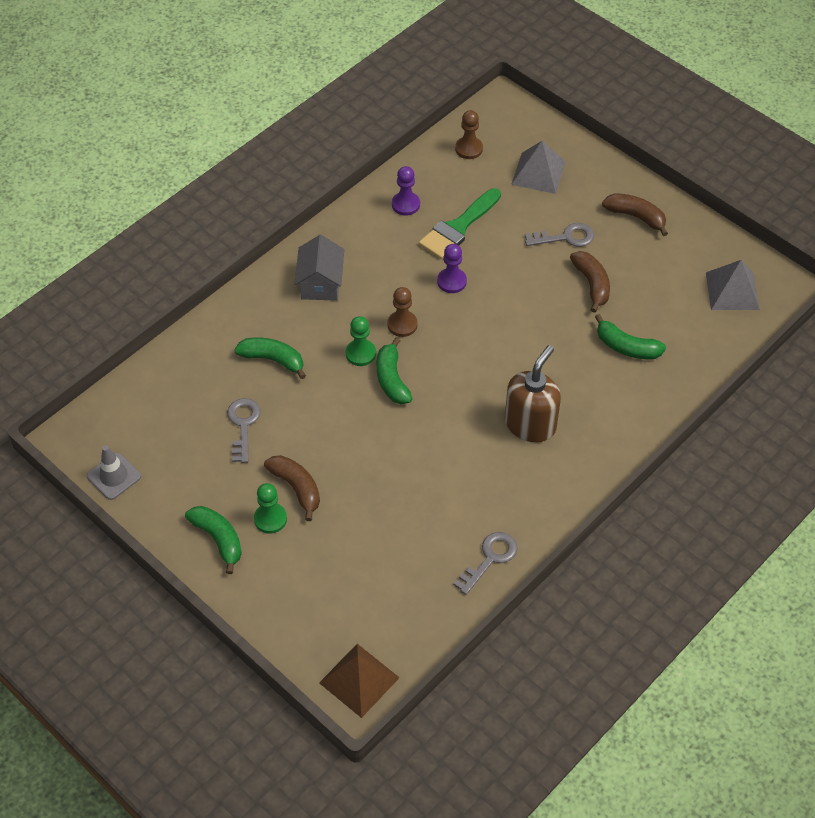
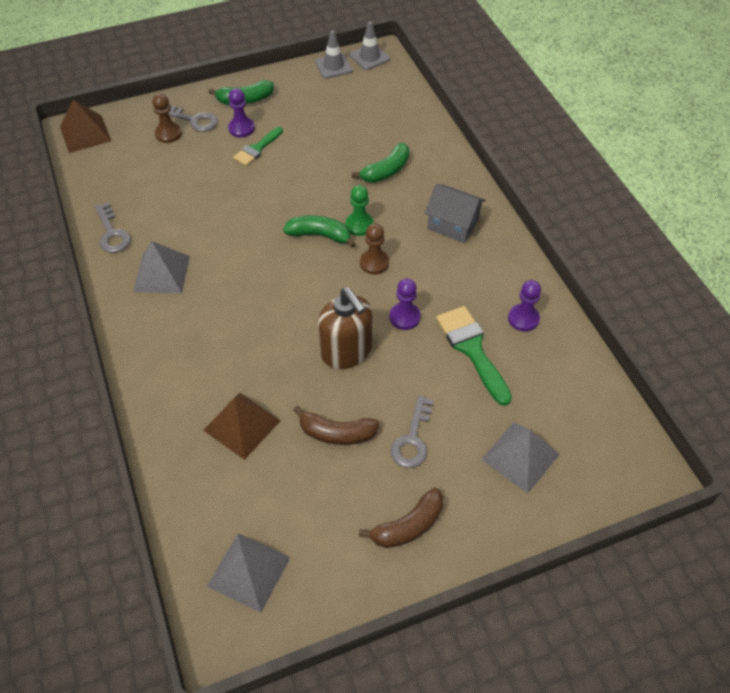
camera: 115 degrees right, 0 degrees up
(80, 446) = (369, 57): none -> grey traffic cone
(243, 425) = (333, 137): grey key -> grey key (194, 120)
(270, 519) = (241, 128): green pawn -> purple pawn
(296, 488) = (257, 149): brown banana -> green brush
(469, 149) = (584, 404): brown pawn -> brown pawn (168, 134)
(513, 485) = (162, 273): none -> grey pyramid
(530, 424) = (210, 310): brown soap dispenser -> brown soap dispenser (346, 351)
(626, 347) = (242, 425): green banana -> brown pyramid

